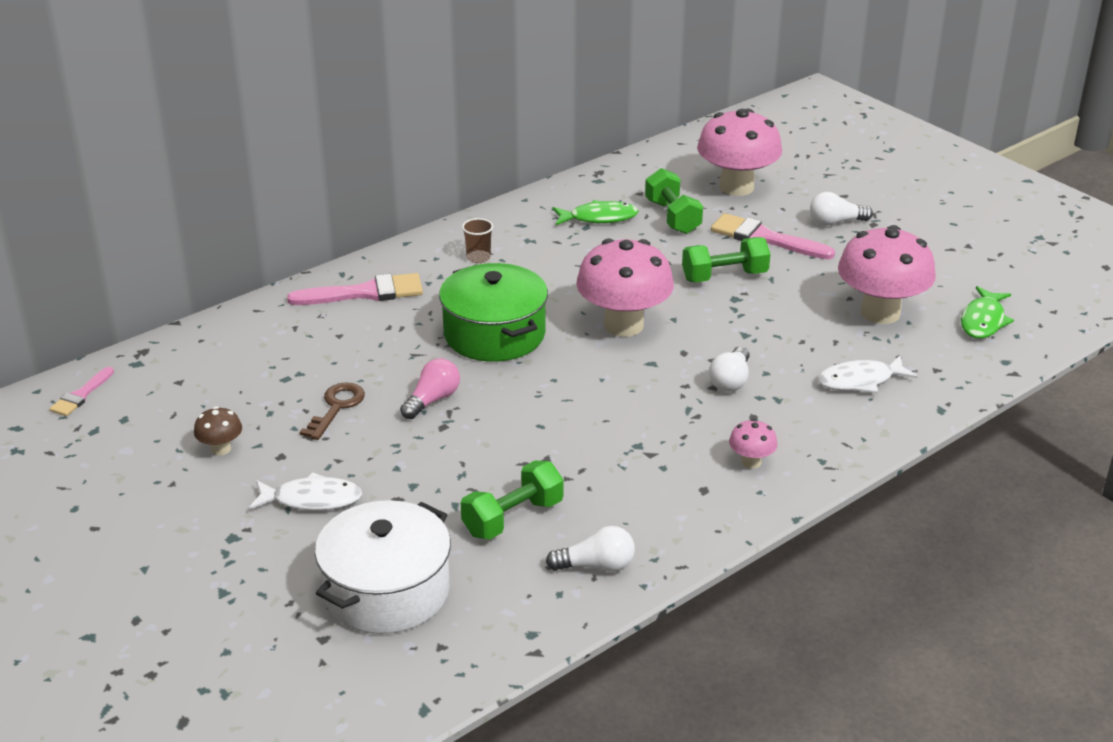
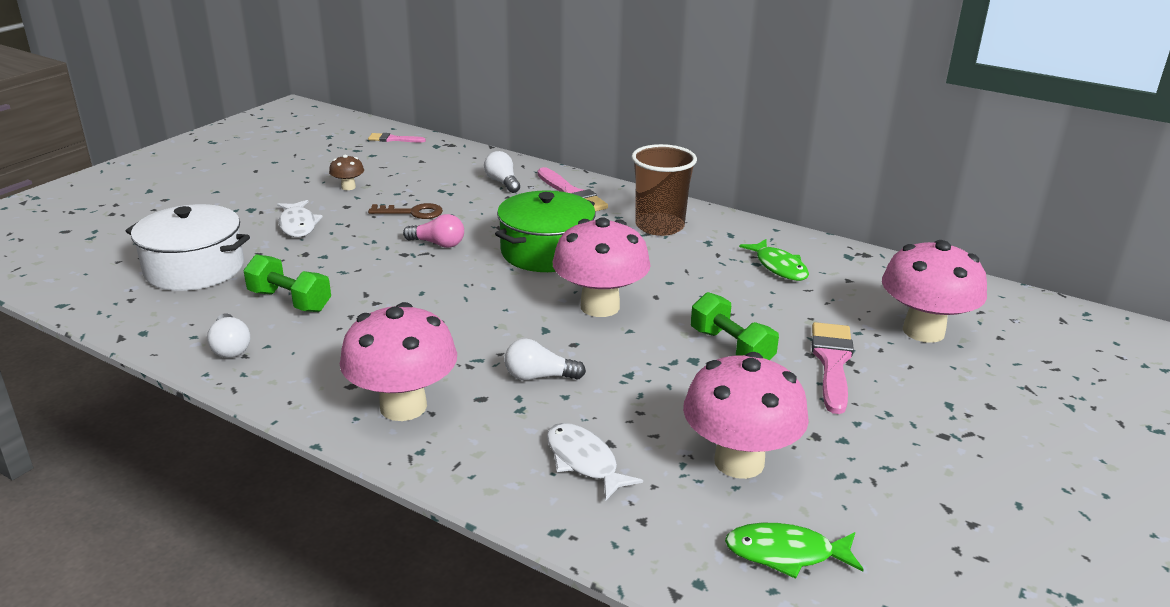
camera: 70 degrees right, 5 degrees down
(478, 258) = (659, 226): brown cup -> brown cup, size x2.22
(672, 217) = (820, 303): green dumbbell -> none
(751, 462) = (403, 406): pink mushroom -> pink mushroom, size x2.26
(835, 222) = (918, 406): white light bulb -> white light bulb (502, 182)

